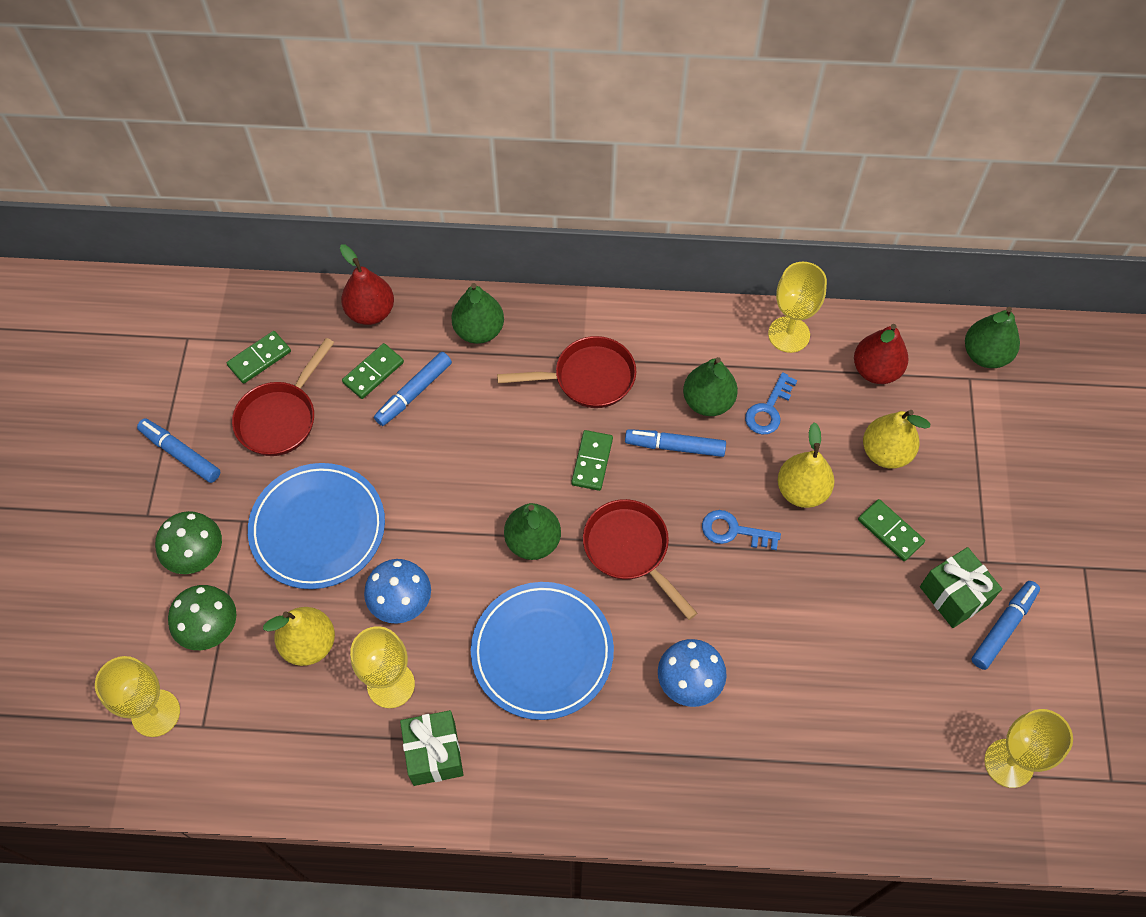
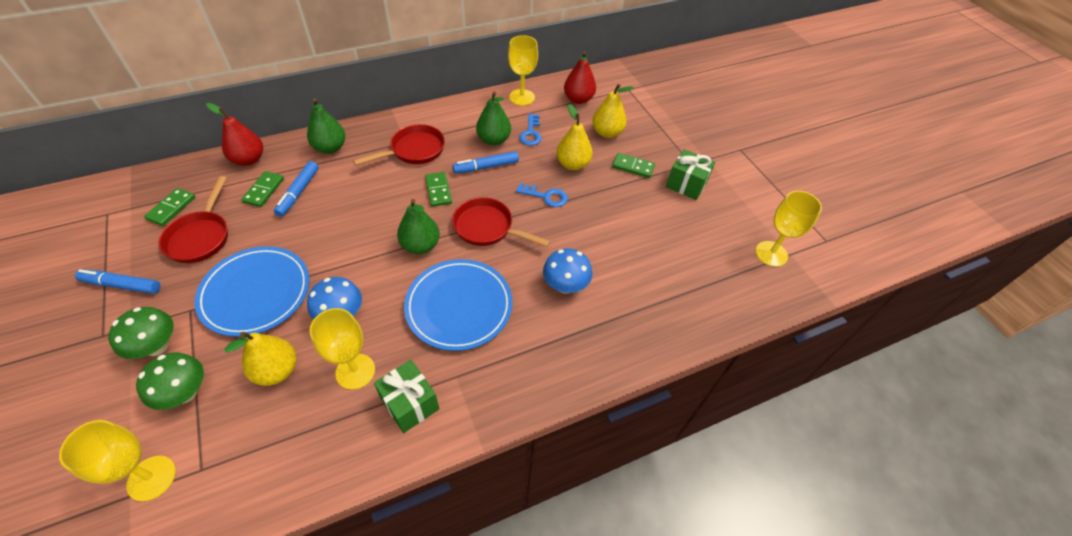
camera: 30 degrees left, 10 degrees down
(734, 531) = (546, 196): blue key -> blue key turned 150 degrees counterclockwise
(985, 355) = (629, 77): green pear -> none
(1003, 627) = (721, 190): blue marker -> none

